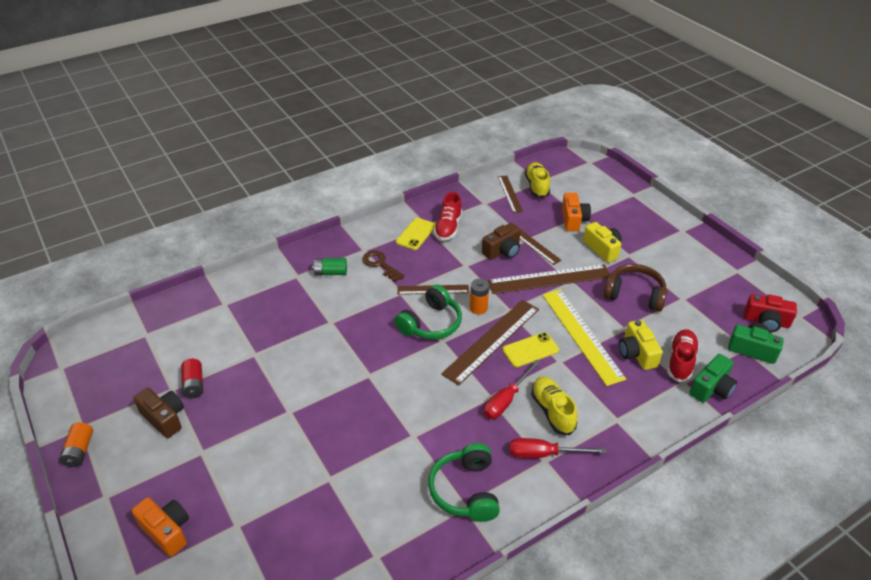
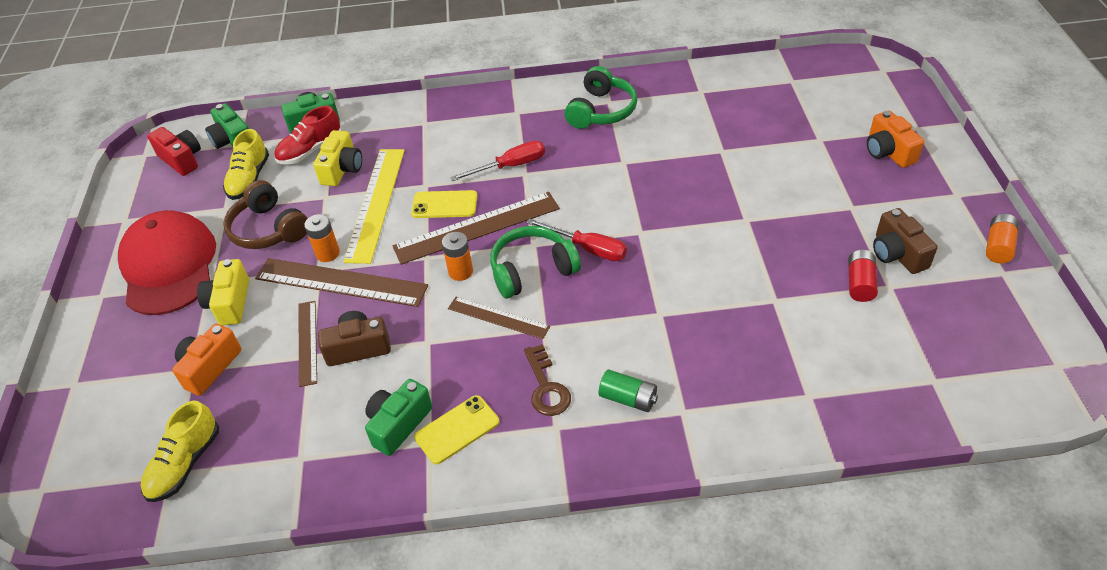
camera: 150 degrees left, 5 degrees up
(448, 227) = (398, 424): red shoe -> green camera
(509, 194) = (243, 463): brown ruler -> none
(544, 454) = (513, 117): red screwdriver -> red screwdriver (588, 248)
(552, 411) = (475, 145): yellow shoe -> yellow shoe (249, 179)
(577, 292) = (328, 253): none -> orange battery
(666, 255) = (169, 266): none -> red cap

